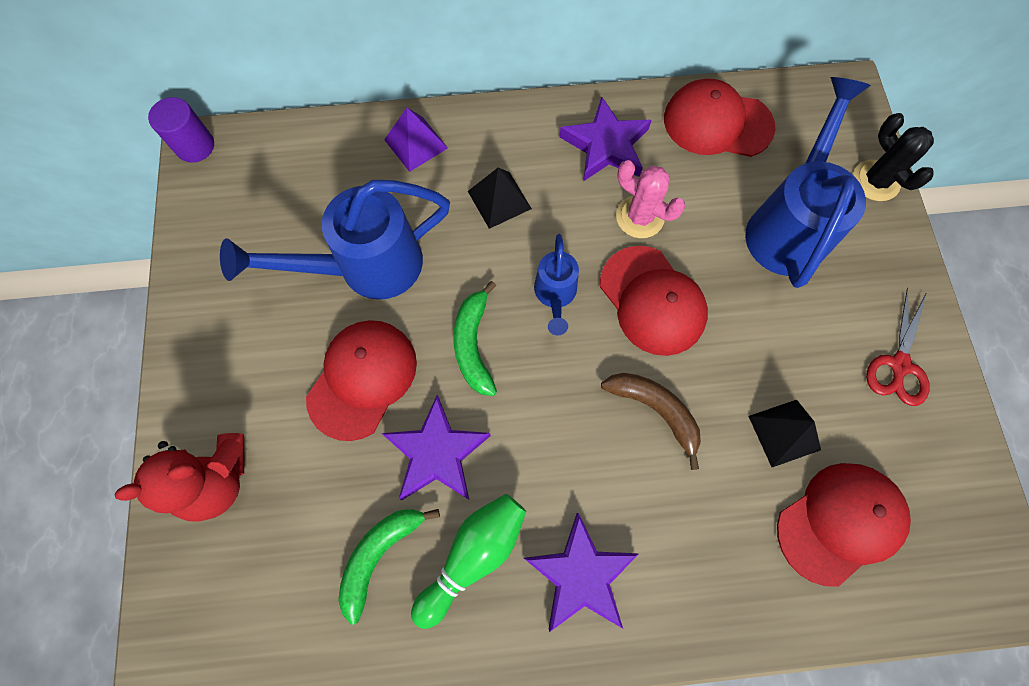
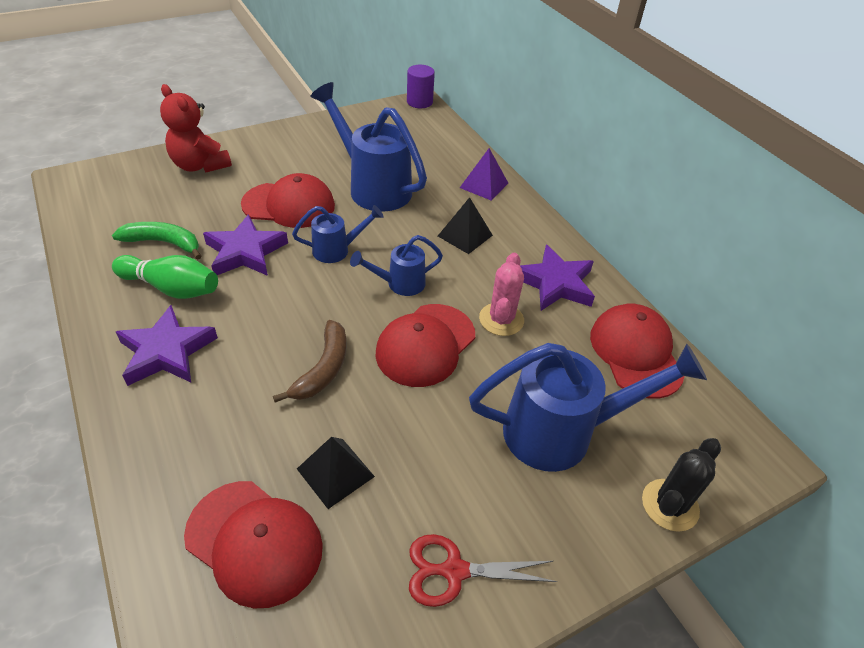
camera: 65 degrees right, 25 degrees down
(473, 344) = (337, 250): green banana -> blue watering can

